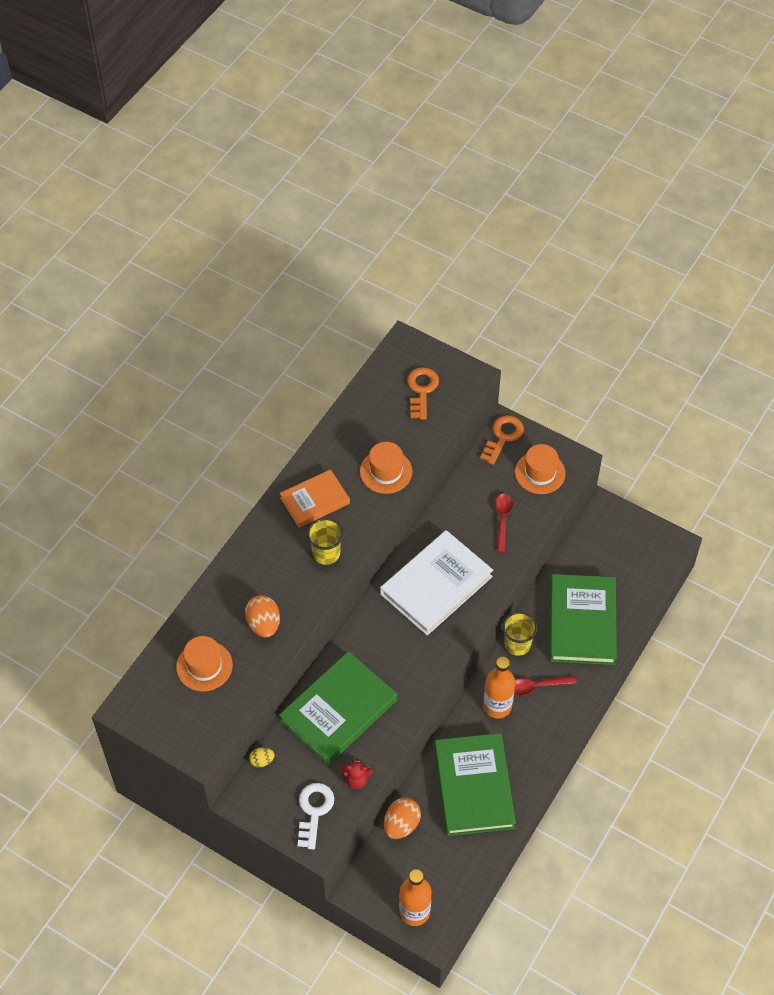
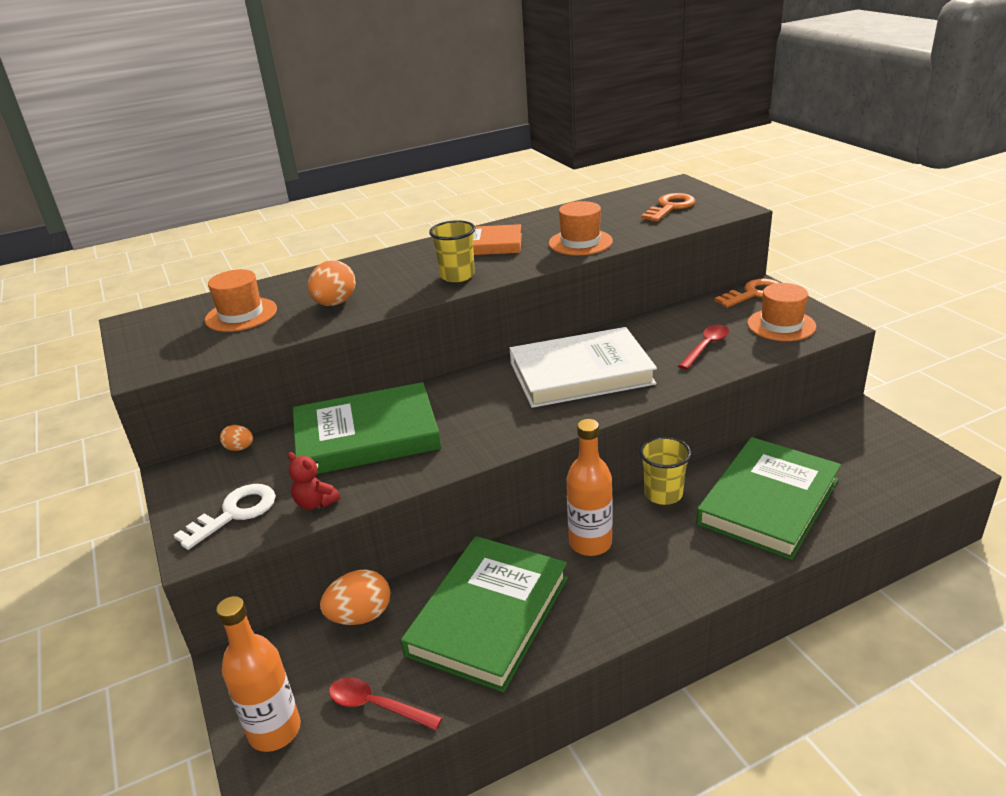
camera: 35 degrees right, 25 degrees down
(262, 761) = (239, 448): yellow egg -> orange egg
(537, 686) = (660, 543): red spoon -> red spoon (376, 705)

